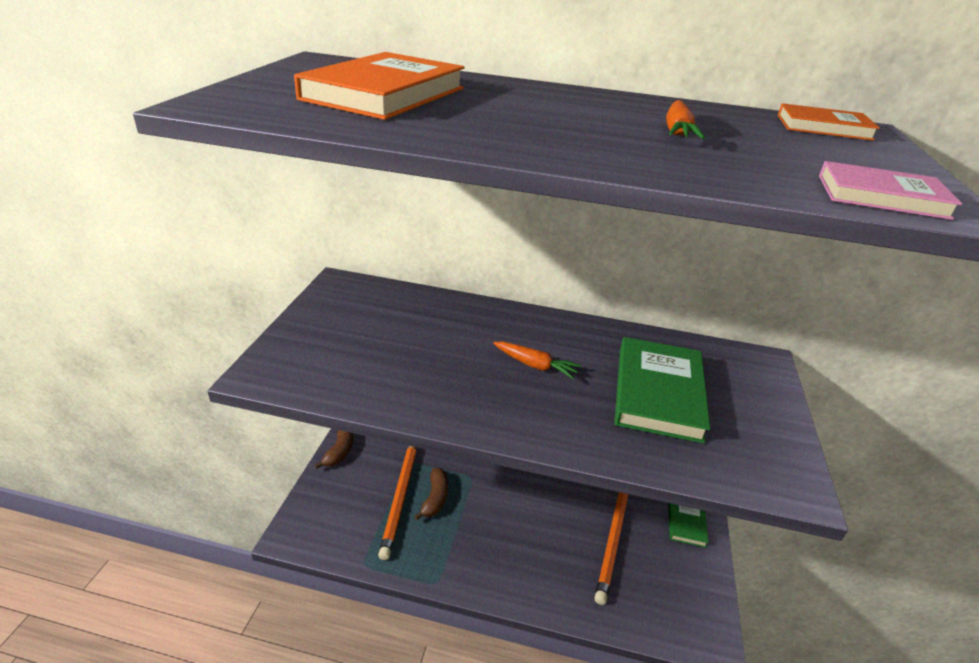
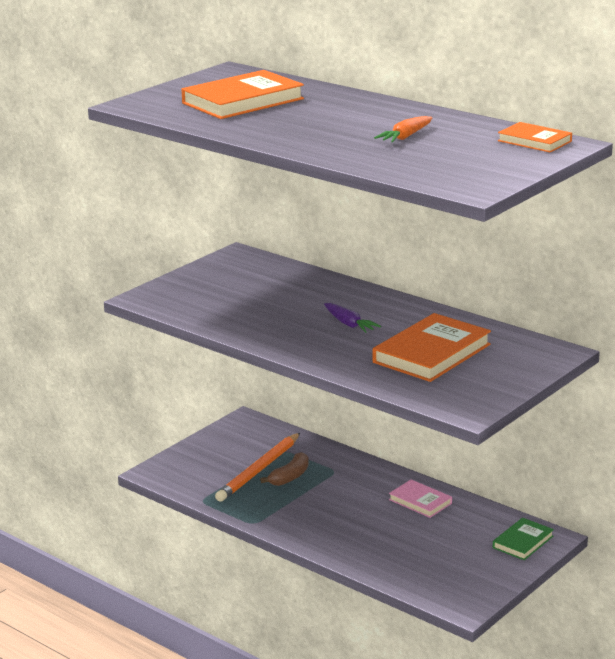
camera: 30 degrees right, 10 degrees down
(339, 451) = (225, 431): brown banana -> none
(535, 365) = (349, 324): orange carrot -> purple carrot
(613, 539) = (435, 535): orange pencil -> none
(658, 393) = (432, 353): green book -> orange book
(881, 196) = (451, 181): pink book -> pink book (420, 501)

